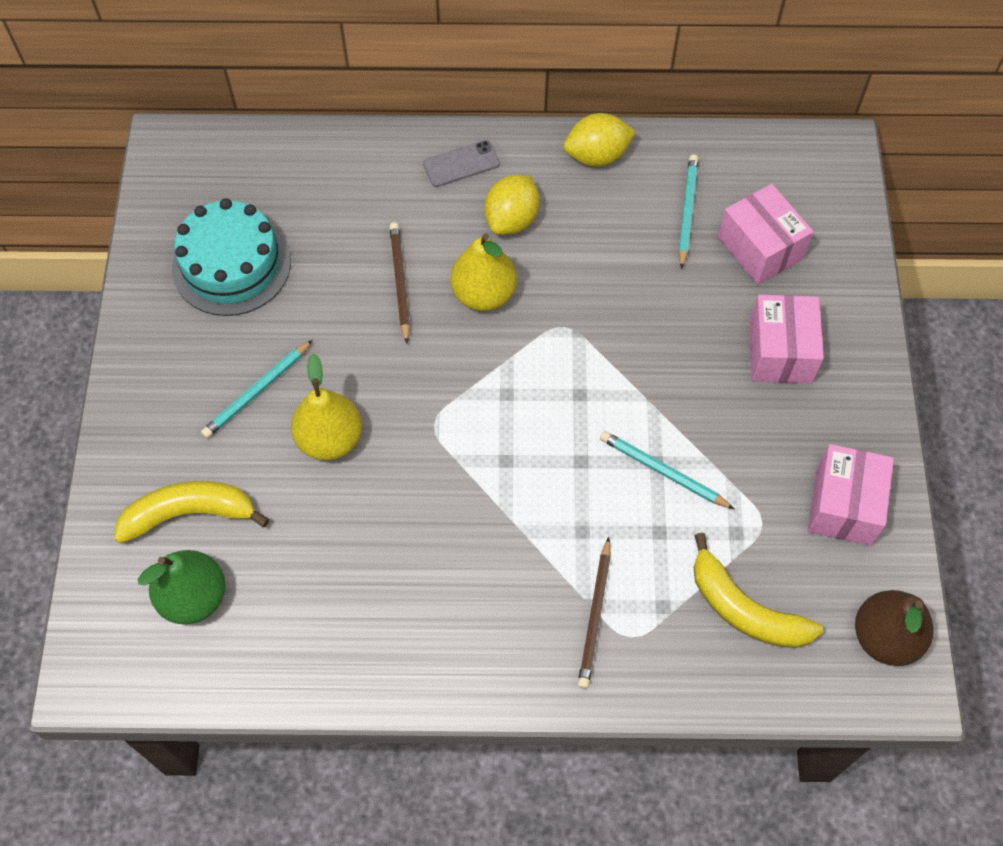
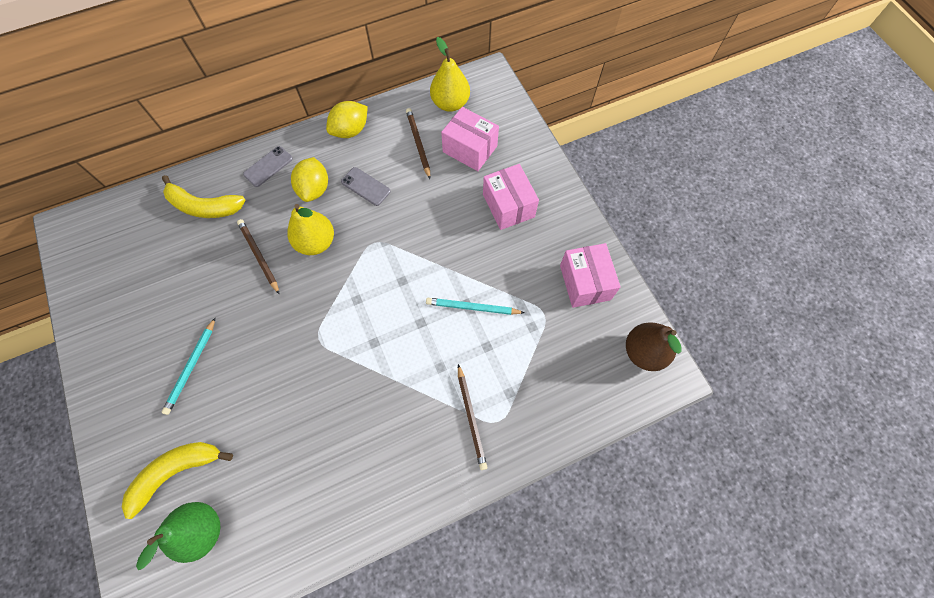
camera: 25 degrees left, 5 degrees up
(231, 264) = (141, 289): turquoise cake -> none
(330, 439) = (254, 378): yellow pear -> yellow pear (450, 103)
(585, 244) = (365, 186): none -> grey phone
(687, 212) = (418, 144): turquoise pencil -> brown pencil
(744, 609) = (557, 372): yellow banana -> yellow banana (204, 206)

